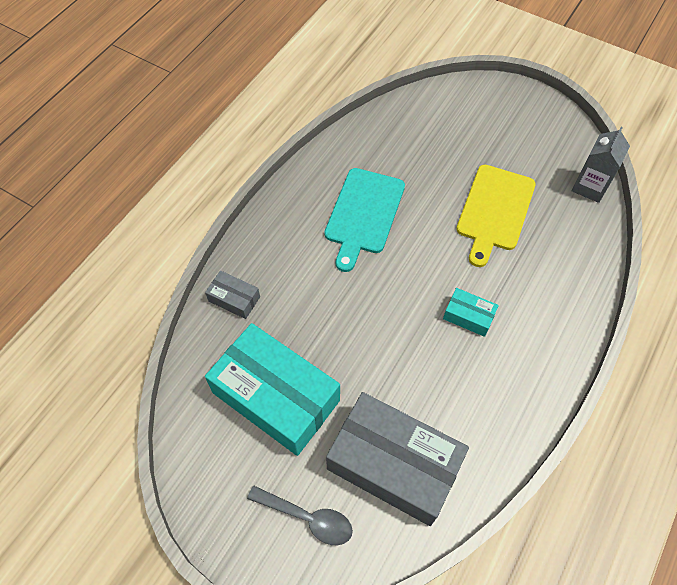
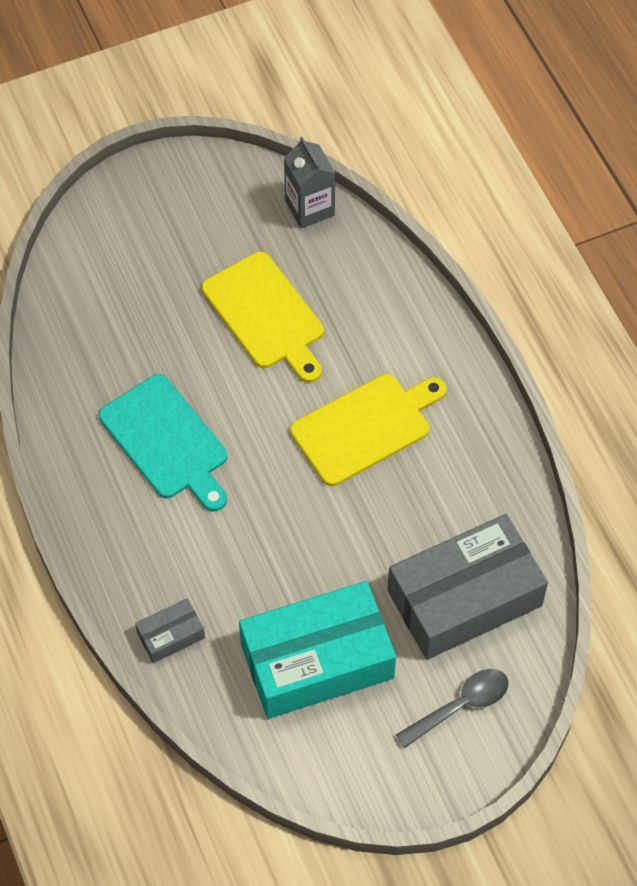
camera: 55 degrees left, 0 degrees up
(468, 316) = (366, 427): turquoise box -> yellow cutting board

